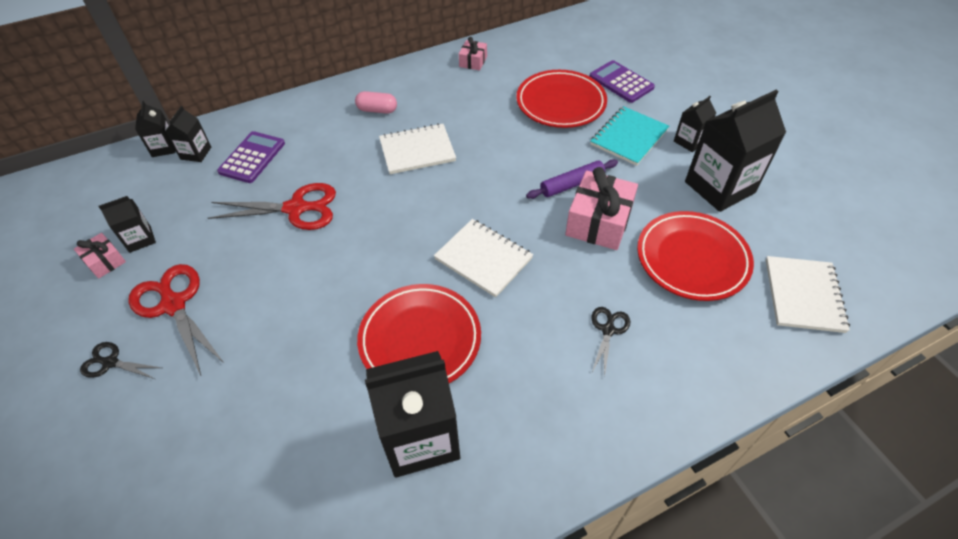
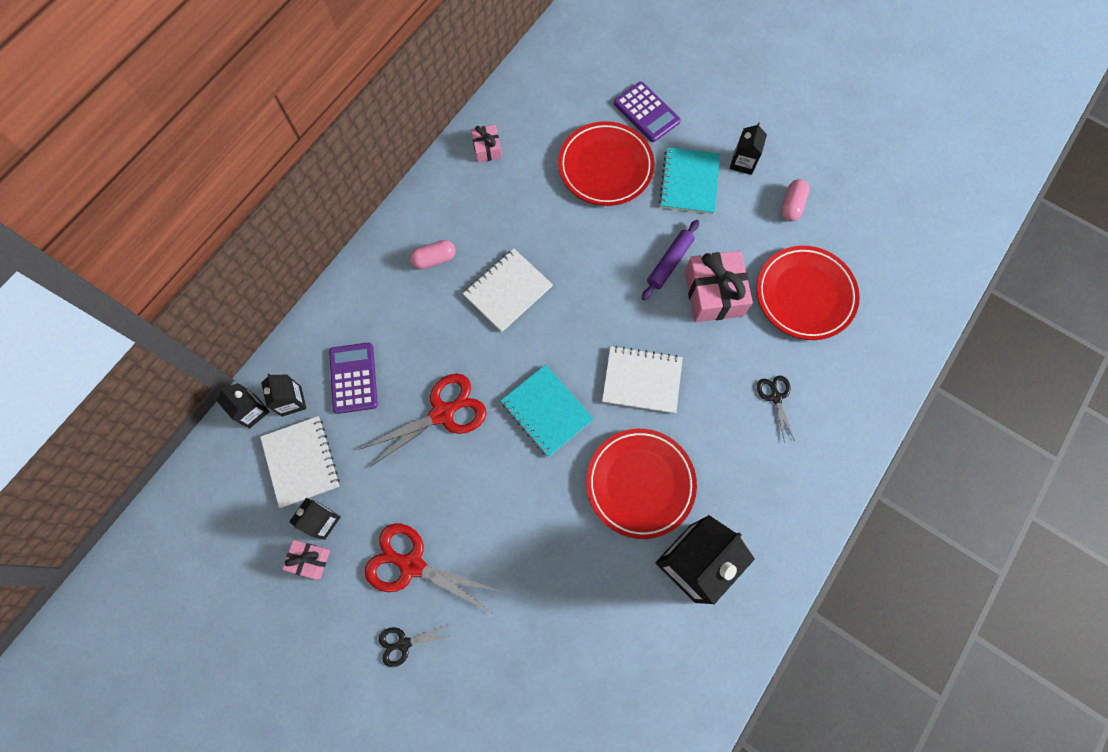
camera: 30 degrees left, 20 degrees up
(381, 244) = (546, 411): none -> turquoise notebook
(621, 82) = (646, 112): purple calculator -> purple calculator turned 150 degrees counterclockwise
(719, 187) = (791, 205): black carton -> pink capsule
(803, 295) = (900, 288): white notebook -> white notebook (301, 462)

